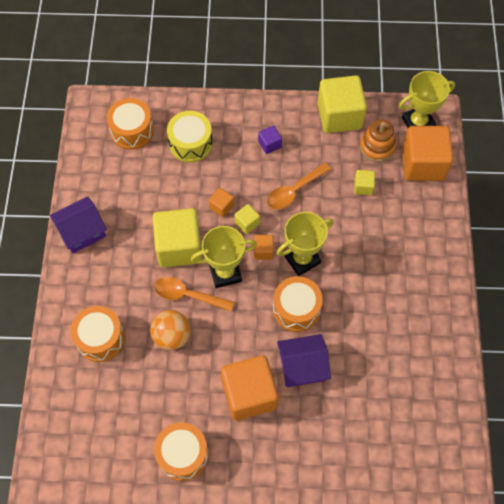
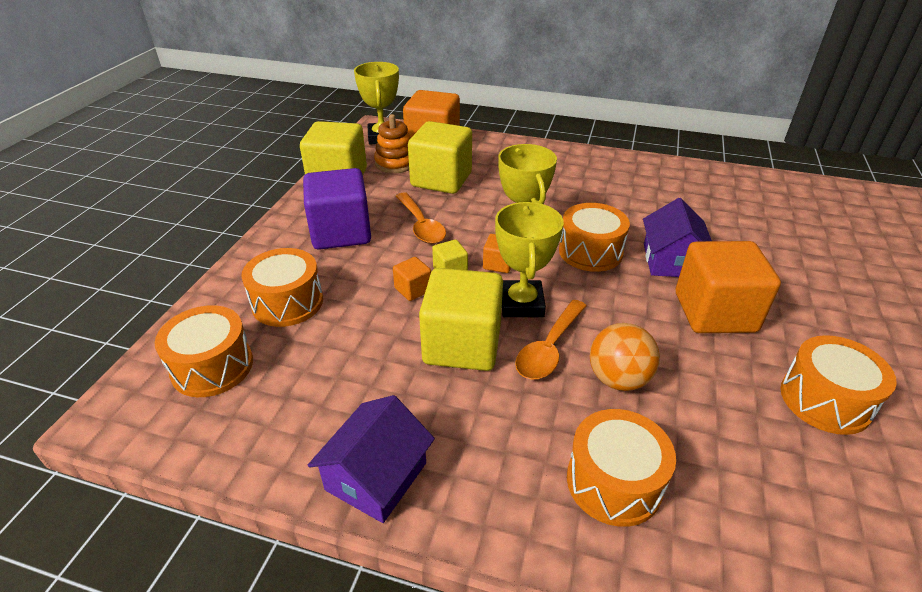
camera: 75 degrees left, 25 degrees down
(82, 231) = (376, 476): purple house -> purple house turned 45 degrees clockwise
(190, 143) = (287, 302): yellow drum -> orange drum
(269, 144) = (341, 232): purple cube -> purple cube, size x2.23
(363, 187) = (441, 179): yellow cube -> yellow cube, size x2.23

